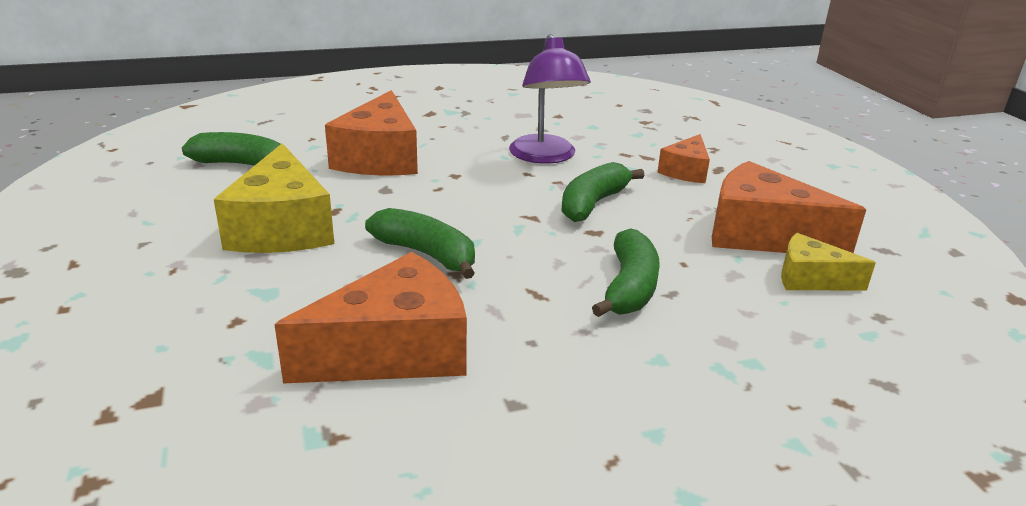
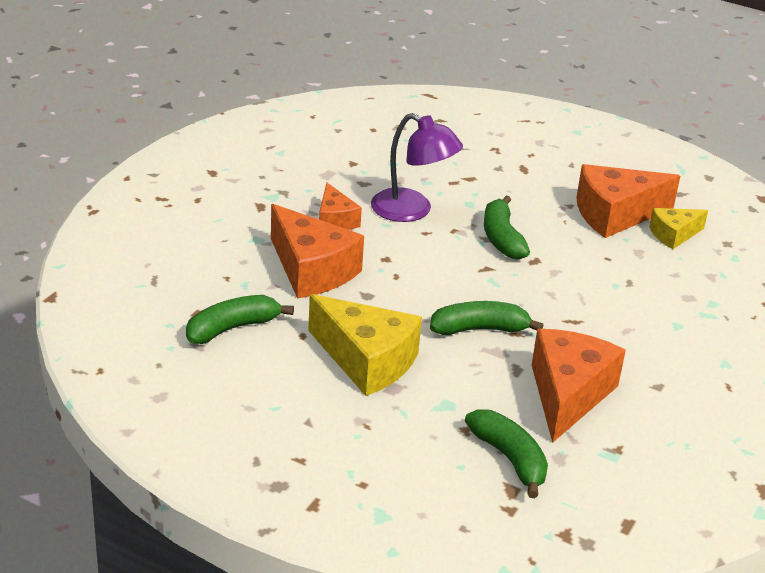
camera: 45 degrees left, 5 degrees up
(629, 287) = (607, 290): green banana -> green banana (510, 459)
(685, 171) = (509, 180): orange cheese -> orange cheese (335, 220)

